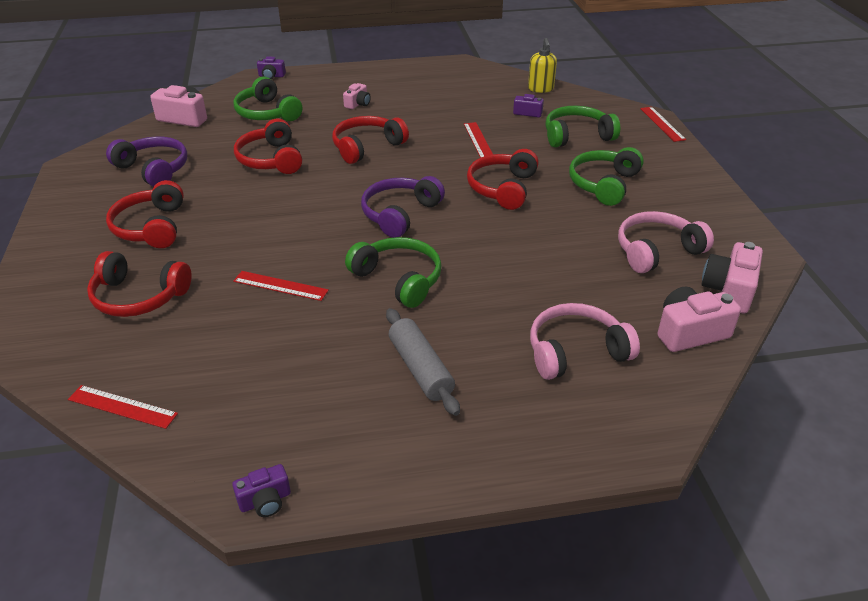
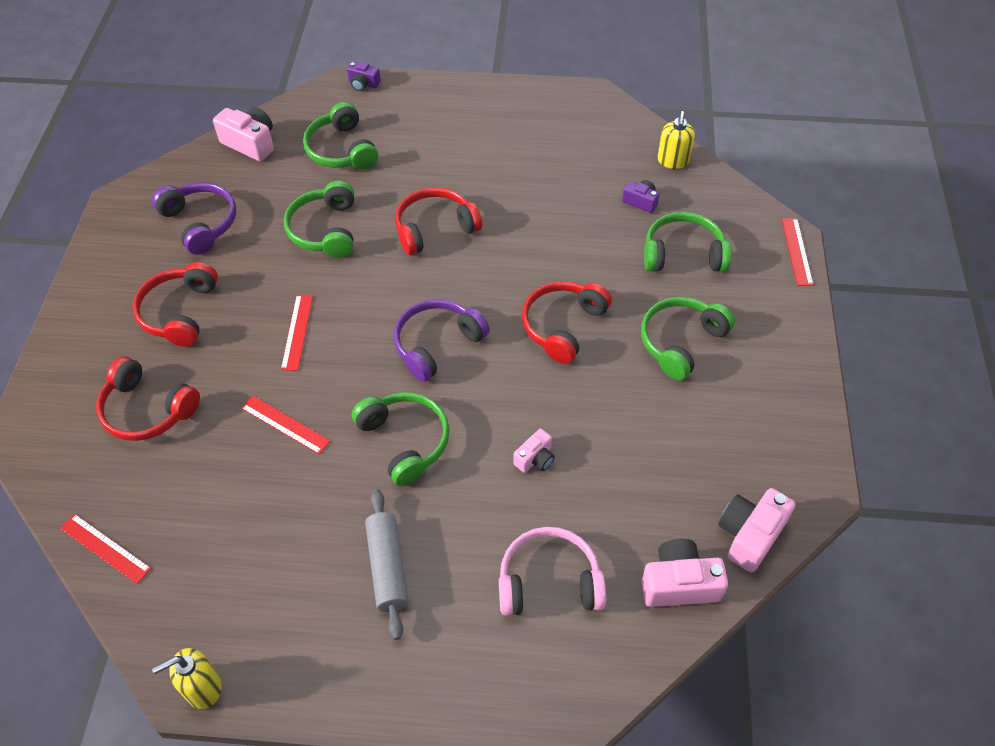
camera: 15 degrees right, 15 degrees up
(265, 501) = (202, 688): purple camera -> yellow soap dispenser
(271, 159) = (325, 230): red headphones -> green headphones
(358, 104) = (447, 151): pink camera -> pink camera (535, 459)
(478, 140) = (564, 241): red ruler -> red ruler (297, 332)
(656, 251) = (696, 459): pink headphones -> none

